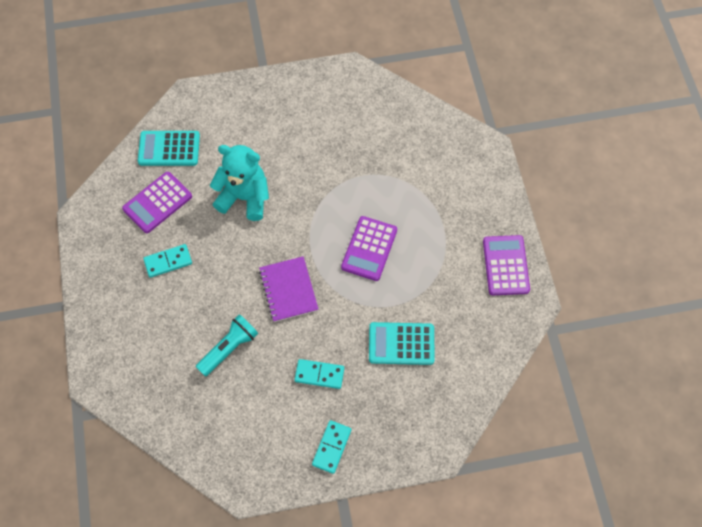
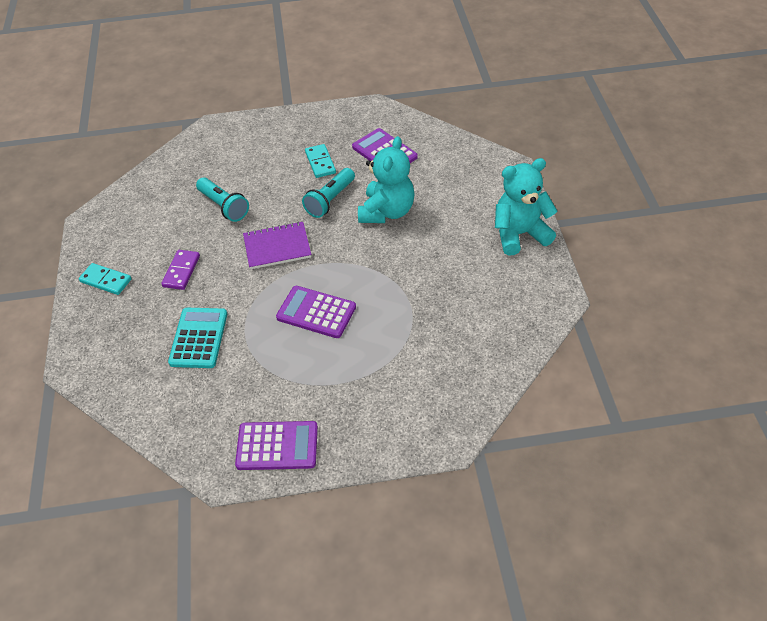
camera: 95 degrees right, 15 degrees down
(169, 149) = (446, 156): turquoise calculator -> none
(226, 248) = (330, 200): none -> turquoise flashlight
(277, 93) = (519, 234): none -> turquoise teddy bear
(319, 375) = (181, 271): turquoise domino -> purple domino

